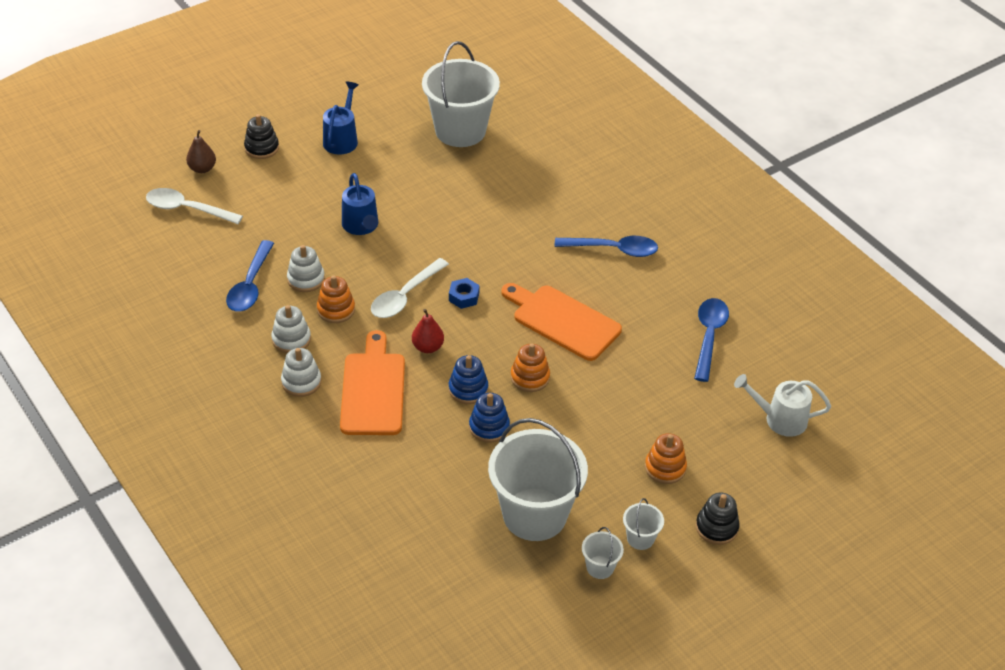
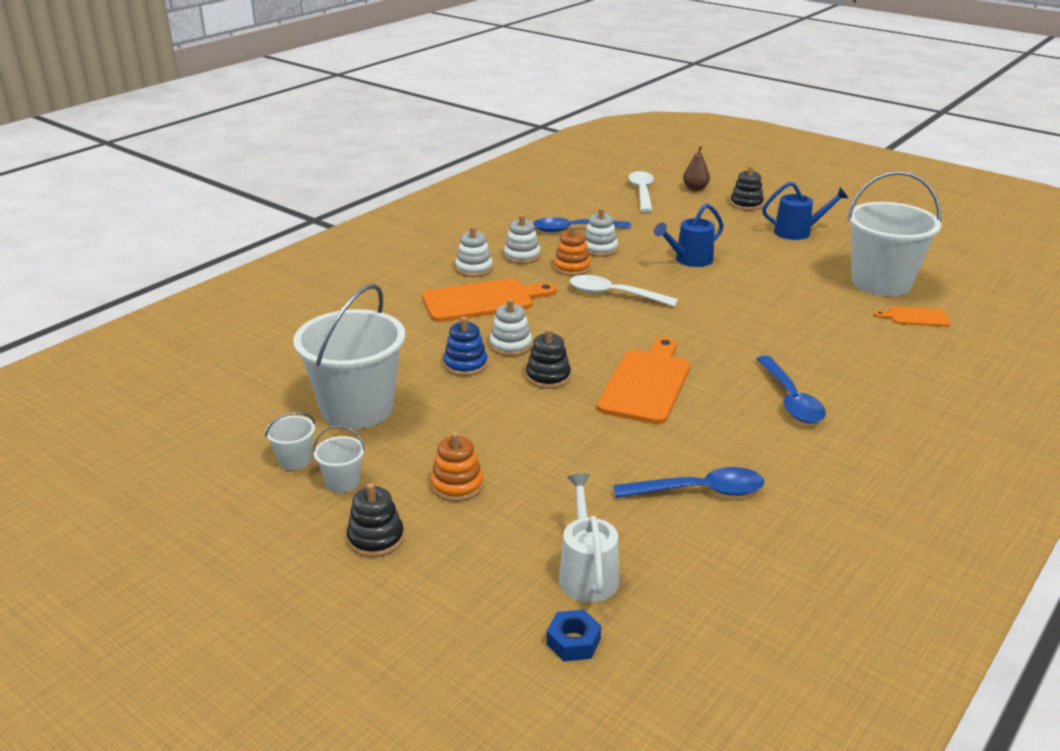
camera: 75 degrees right, 15 degrees down
(428, 347) = (554, 316): red pear -> none
(464, 297) = (637, 323): blue nut -> blue nut (573, 642)
(468, 389) = (510, 346): blue stacking toy -> white stacking toy
(523, 137) = (915, 317): none -> orange cutting board
(530, 377) = (548, 377): orange stacking toy -> black stacking toy

